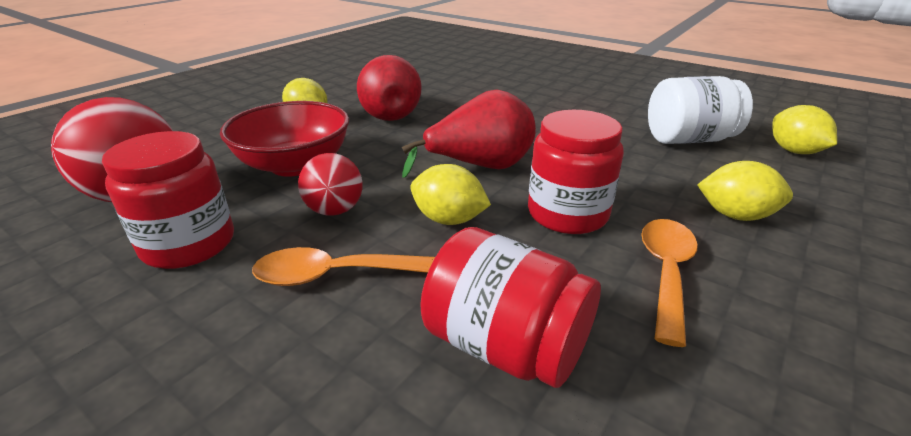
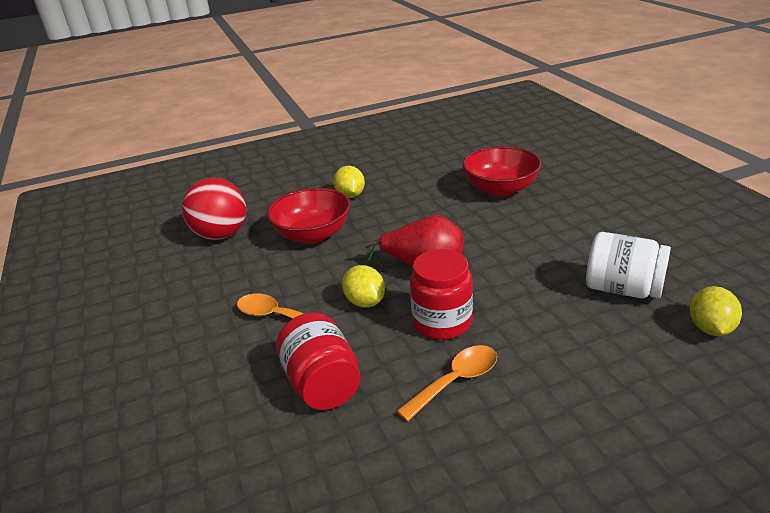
camera: 35 degrees right, 0 degrees up
(189, 244) = (225, 275): red jar -> none
(335, 210) = (309, 275): red ball -> none
(389, 114) = (407, 203): red pear -> none
(475, 87) = (500, 189): none -> red bowl
(735, 215) = (562, 363): yellow lemon -> none

